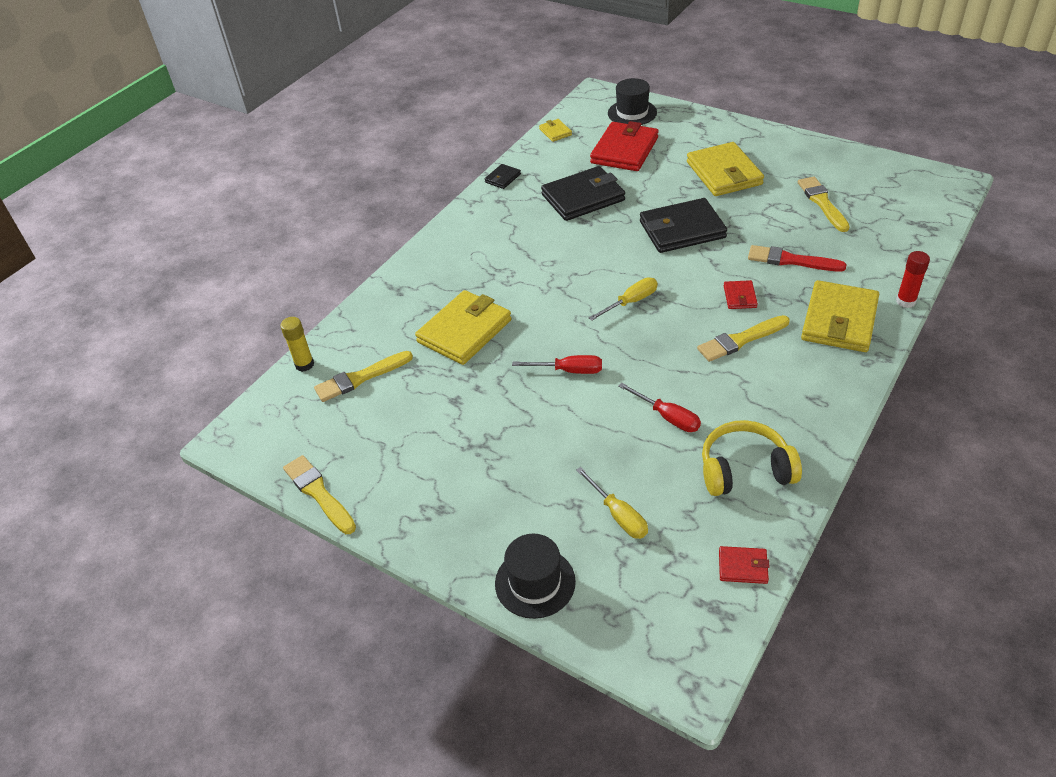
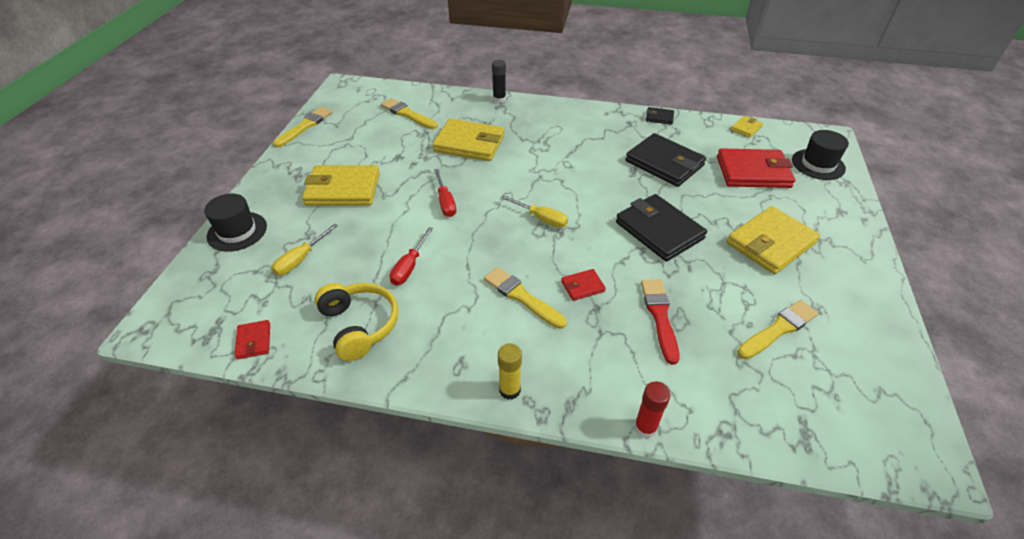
camera: 65 degrees right, 0 degrees up
(304, 364) = (412, 91): yellow glue stick -> yellow glue stick (509, 390)
(384, 287) = (499, 99): none -> black glue stick
(839, 320) = (583, 369): yellow wallet -> yellow wallet (343, 189)

